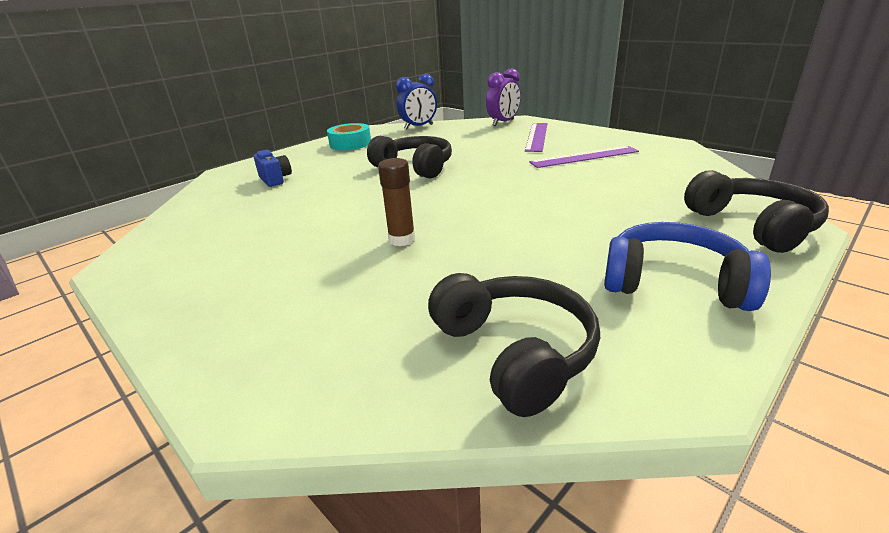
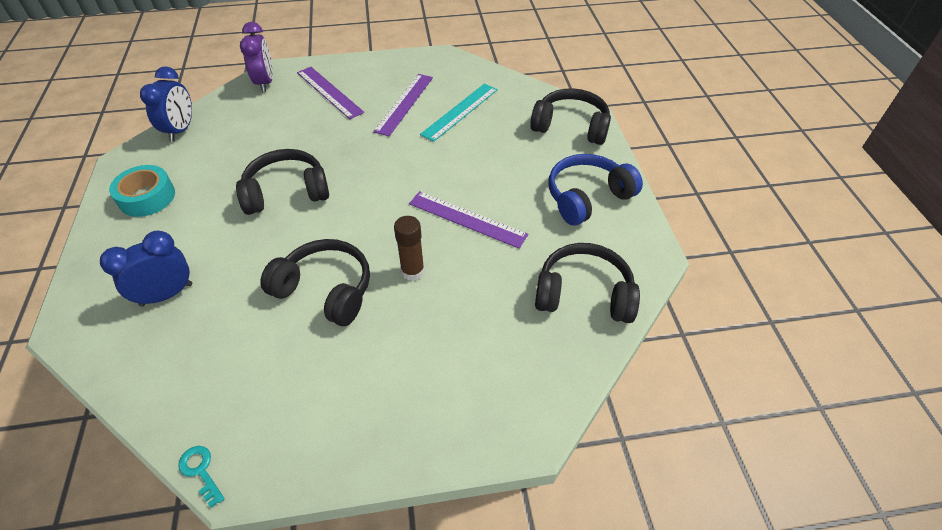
camera: 55 degrees left, 20 degrees up
(121, 253) = (201, 471): none -> turquoise key
(275, 179) = (167, 294): blue camera -> blue clock
(335, 218) = (325, 290): none -> black headphones
(506, 234) = (467, 219): none -> purple ruler
(629, 175) = (460, 111): none -> turquoise ruler

